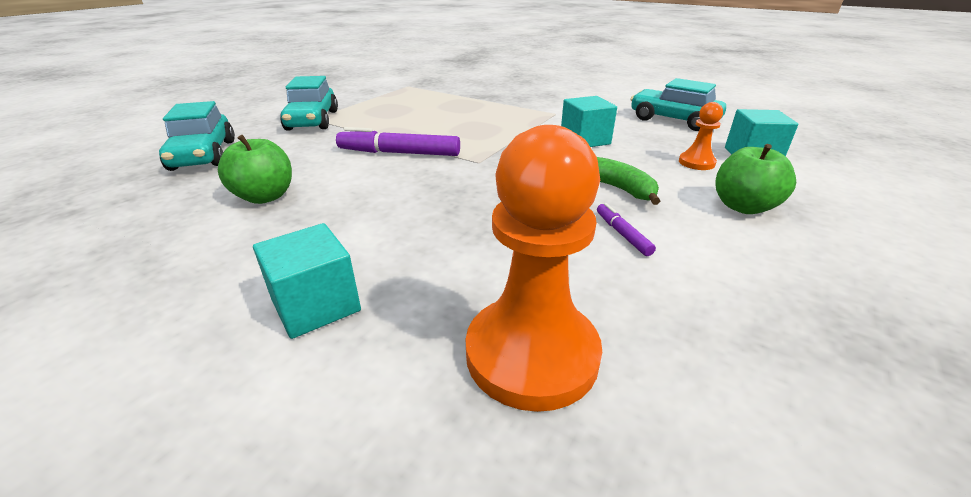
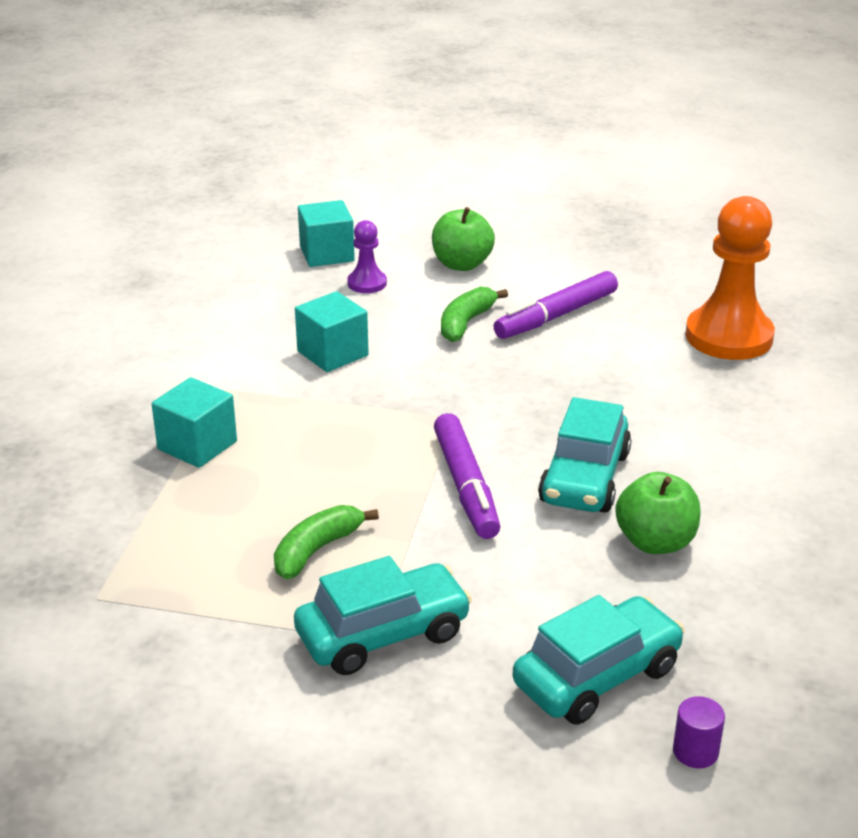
camera: 110 degrees left, 0 degrees up
(116, 166) = (695, 751): none -> purple cylinder
(316, 305) = (769, 430): turquoise cube -> turquoise cube (197, 445)
(389, 116) = (317, 550): none -> green banana
(622, 234) = (556, 316): purple marker -> purple marker, size x1.99
(673, 120) = (217, 297): turquoise car -> turquoise car (585, 478)
(696, 162) = (367, 283): orange pawn -> purple pawn

